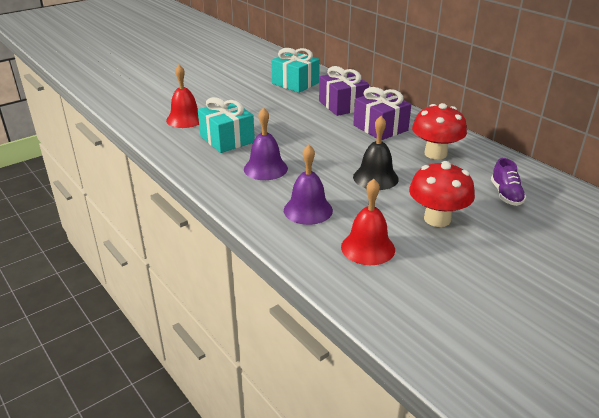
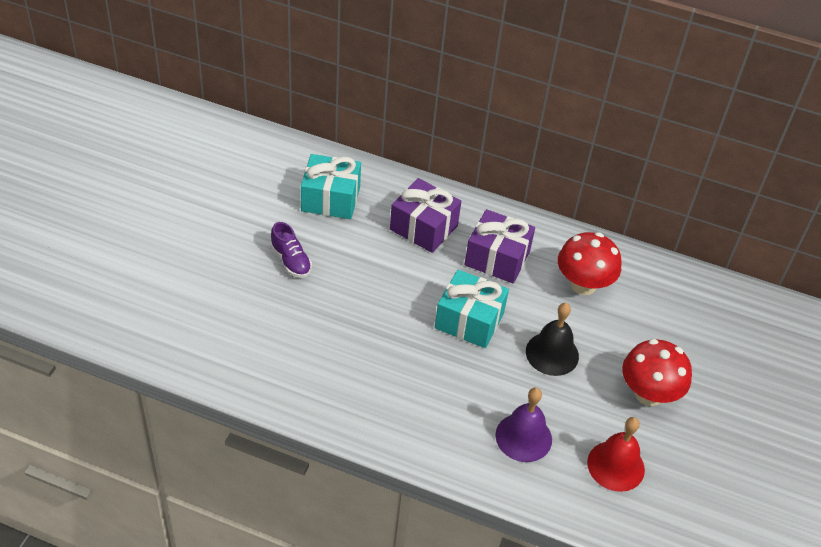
camera: 35 degrees left, 15 degrees up
(185, 119) = (255, 334): red bell -> none
(227, 139) = (342, 353): turquoise gift -> turquoise gift (469, 321)
(265, 168) = (429, 388): purple bell -> none
(506, 195) = (686, 327): purple shoe -> purple shoe (291, 261)

